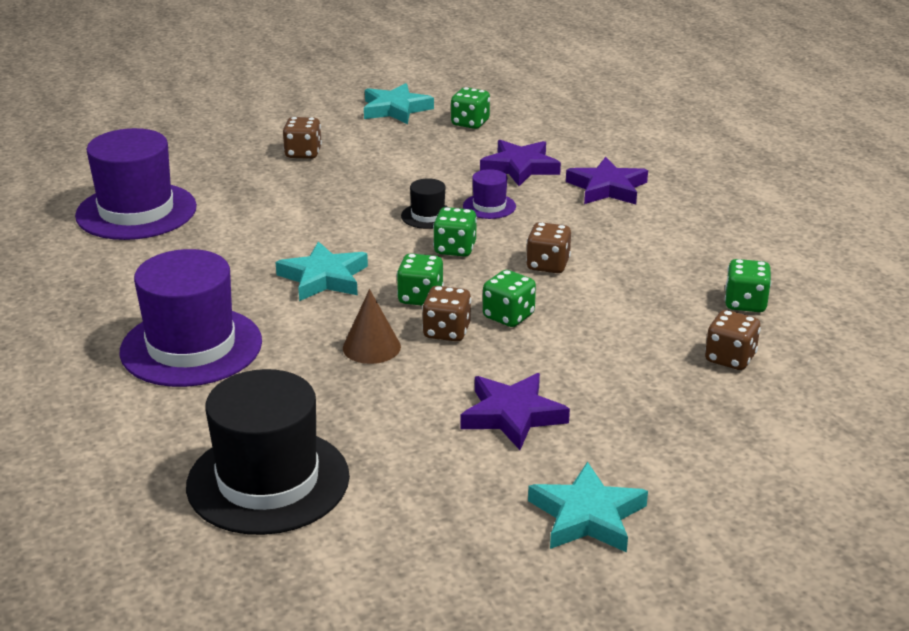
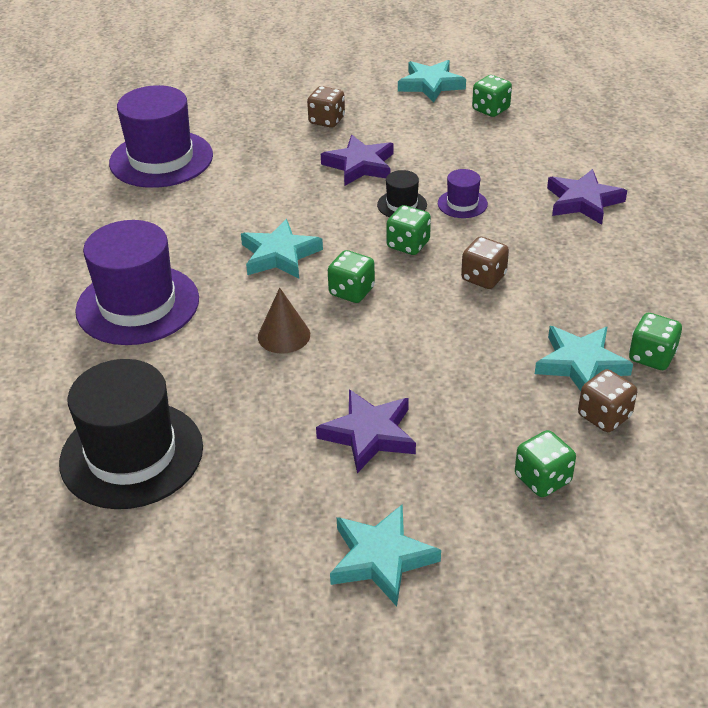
camera: 20 degrees right, 10 degrees up
(446, 332) = (356, 332): brown dice -> none
(508, 316) = (419, 327): green dice -> green dice (542, 479)
(520, 167) = (512, 165): purple star -> purple star (360, 165)
(683, 320) = (581, 364): none -> turquoise star

